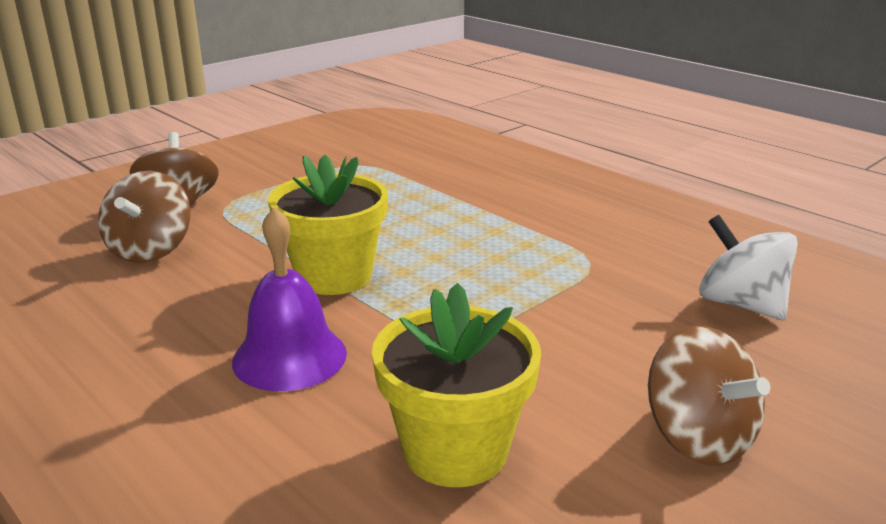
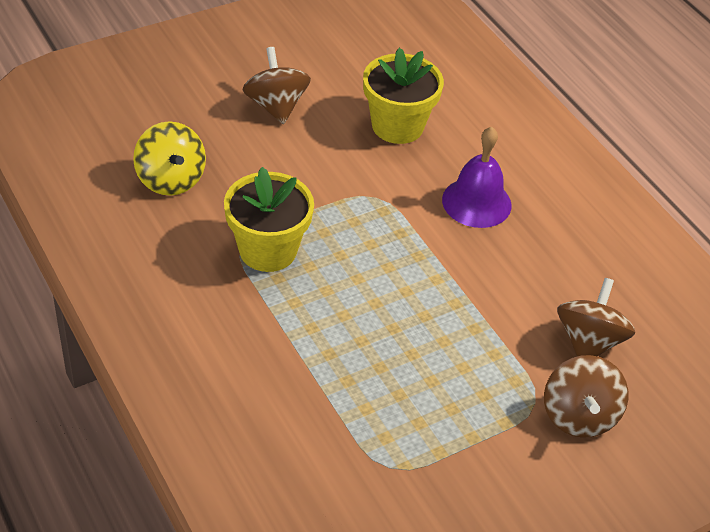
camera: 170 degrees left, 20 degrees up
(334, 276) = (441, 273): yellow flower pot -> yellow flower pot (268, 250)
(740, 304) = (170, 179): white spinning top -> yellow spinning top

